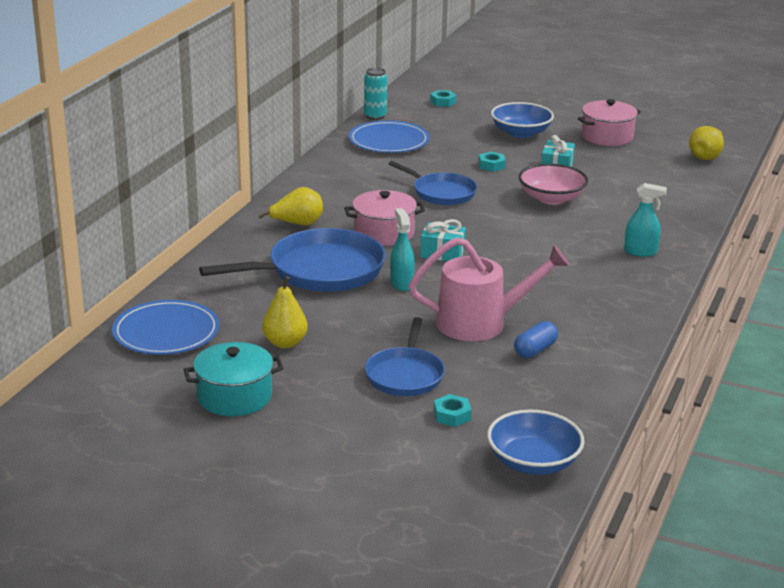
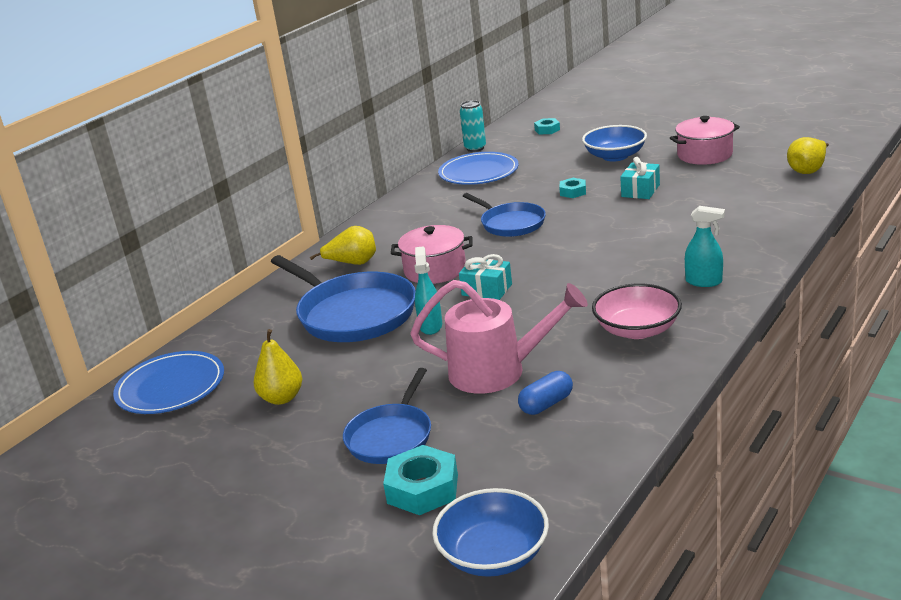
camera: 15 degrees right, 0 degrees up
(234, 397) = (201, 463): turquoise pot -> none
(320, 271) = (353, 314): blue pan -> blue pan turned 60 degrees clockwise
(452, 415) = (423, 489): turquoise nut -> turquoise nut, size x1.72
(551, 198) = (624, 224): pink bowl -> pink bowl (637, 330)

